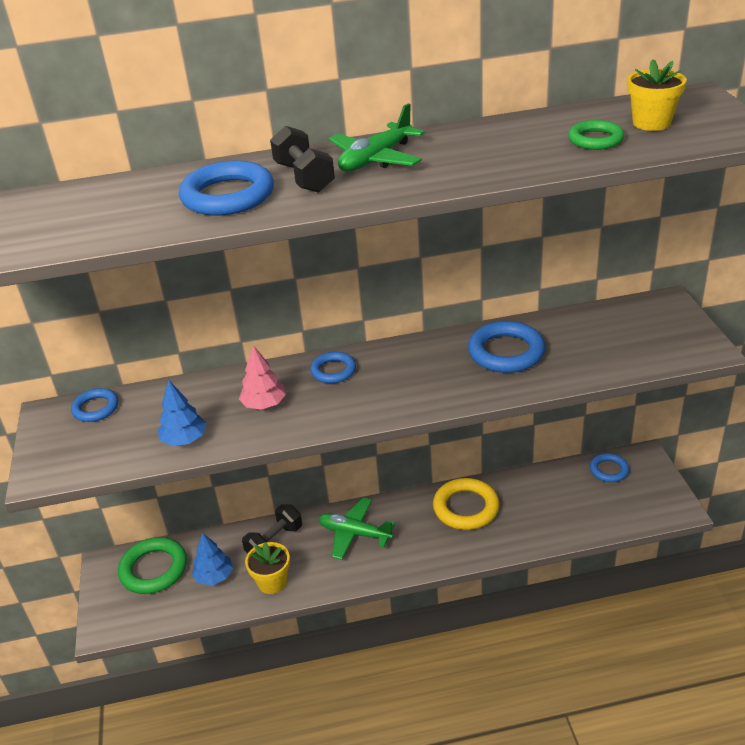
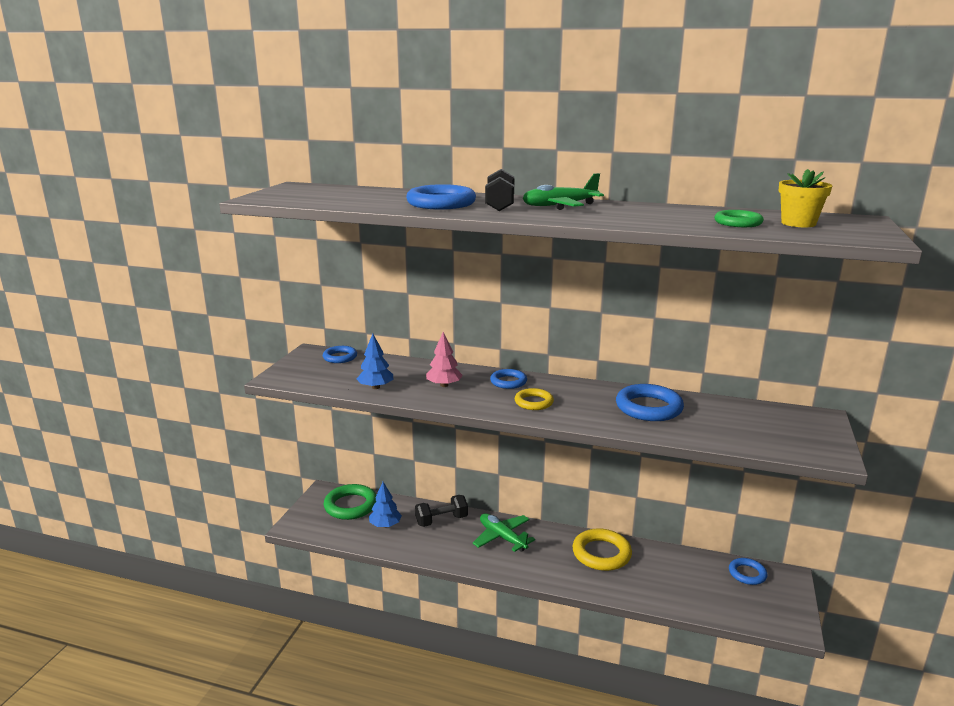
camera: 25 degrees right, 15 degrees down
(272, 582) = (421, 544): yellow flower pot -> none
(385, 391) = (534, 402): none -> yellow ring

